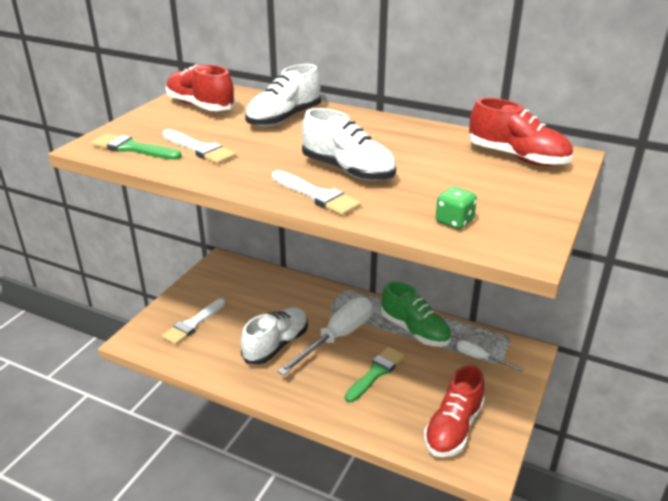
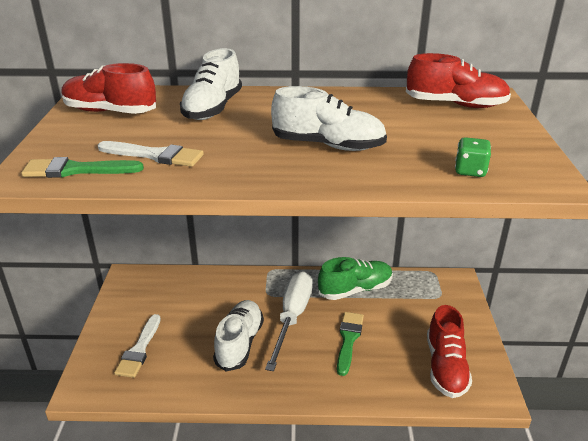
camera: 25 degrees left, 0 degrees up
(317, 195) = (325, 175): white brush -> none
(415, 330) = (355, 289): green shoe -> green shoe turned 45 degrees counterclockwise
(480, 358) = (424, 297): white screwdriver -> none

